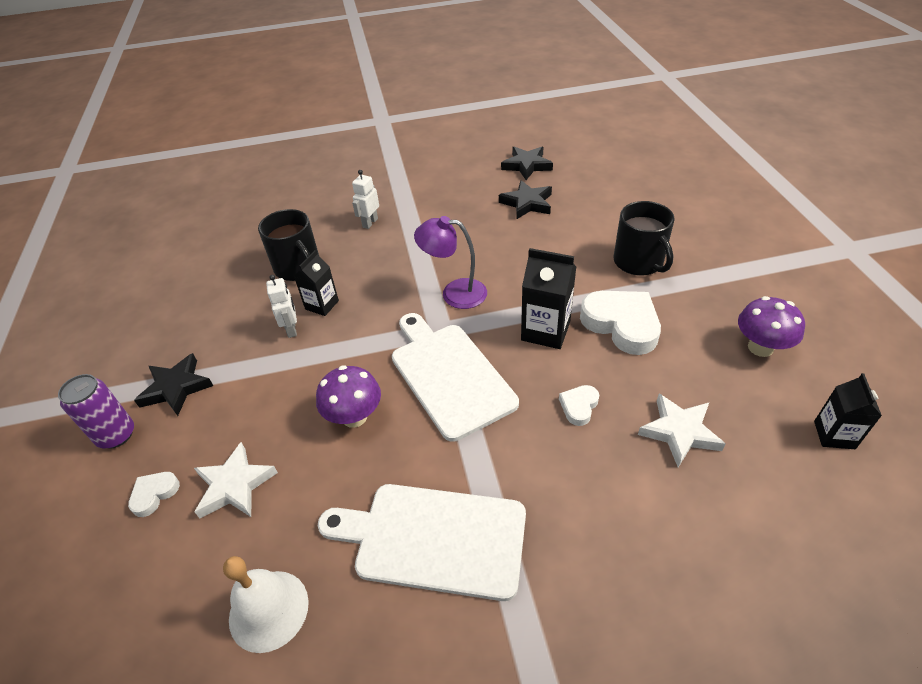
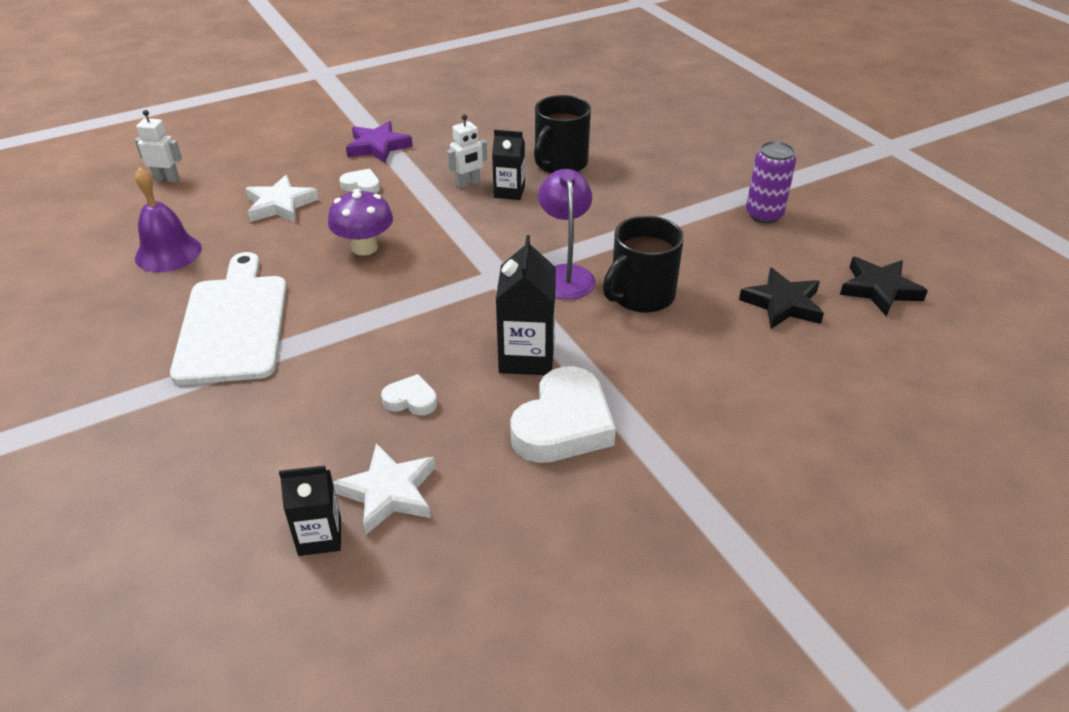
camera: 70 degrees right, 5 degrees down
(116, 435) = (323, 136): purple can -> purple can (764, 215)
(154, 494) = (268, 171): white heart -> white heart (361, 186)
(176, 388) = (378, 146): black star -> purple star
(268, 610) = (168, 253): white bell -> purple bell
(370, 223) = (662, 189): white robot -> white robot (167, 179)
(449, 376) = (433, 295): white cutting board -> none
(639, 262) = (706, 432): black mug -> black mug (641, 295)
(760, 347) = (568, 580): purple mushroom -> none
(834, 435) = (414, 664): black carton -> black carton (320, 536)

